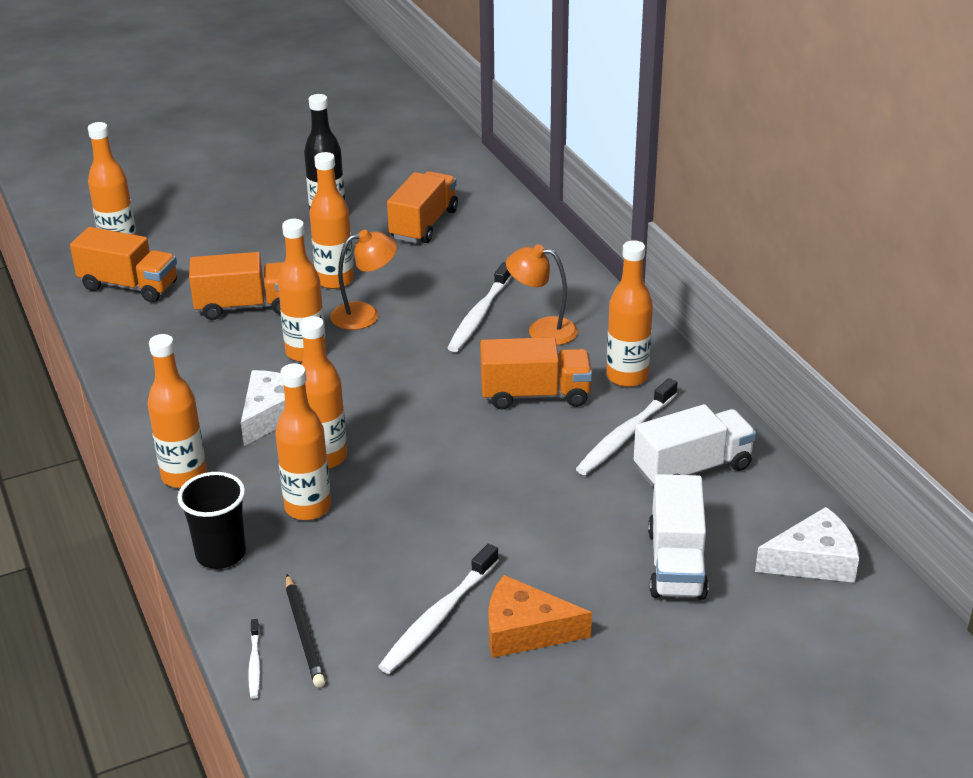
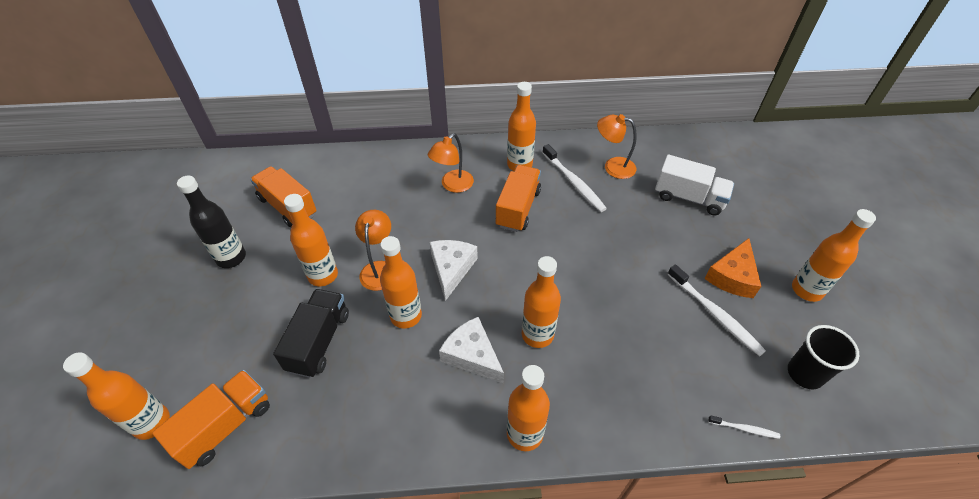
camera: 70 degrees left, 15 degrees up
(221, 554) = (625, 426): black cup -> black cup (805, 373)
(245, 306) = (319, 341): orange truck -> black truck
(304, 633) = (719, 391): black pencil -> none
(308, 507) = (589, 358): orange bottle -> orange bottle (806, 290)
(479, 315) = (418, 209): white toothbrush -> none
(692, 468) = (613, 166): white truck -> orange lamp
(813, 560) = (698, 150): white cheese -> white cheese (451, 269)

